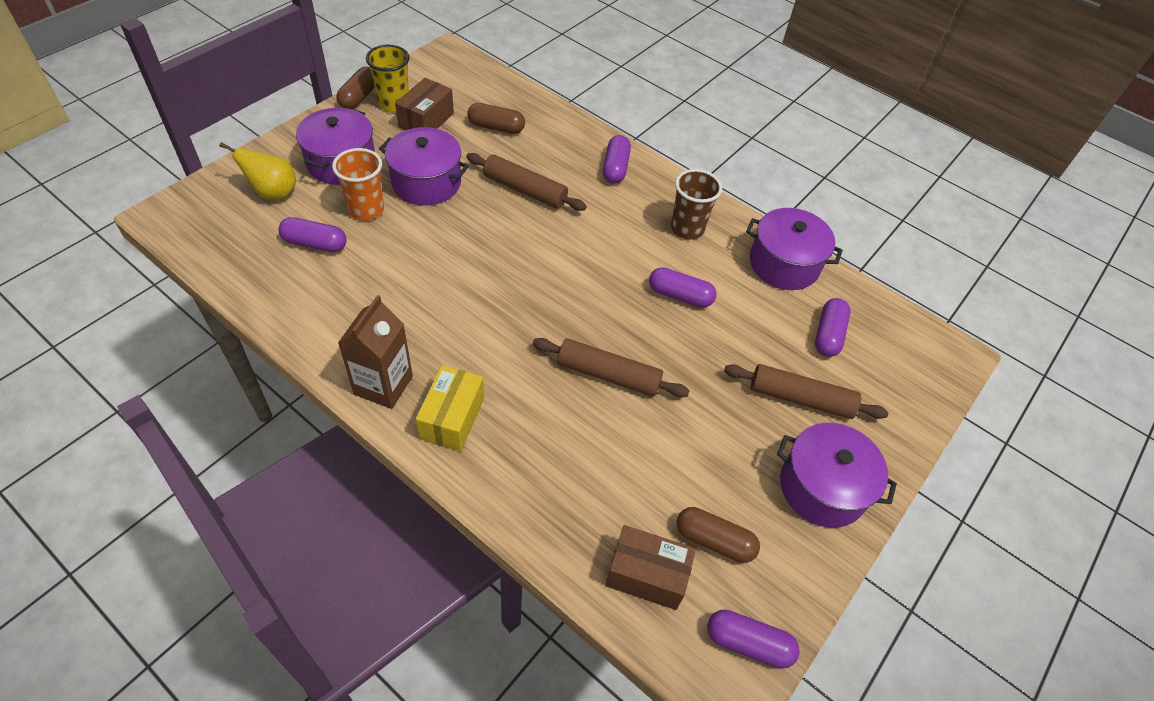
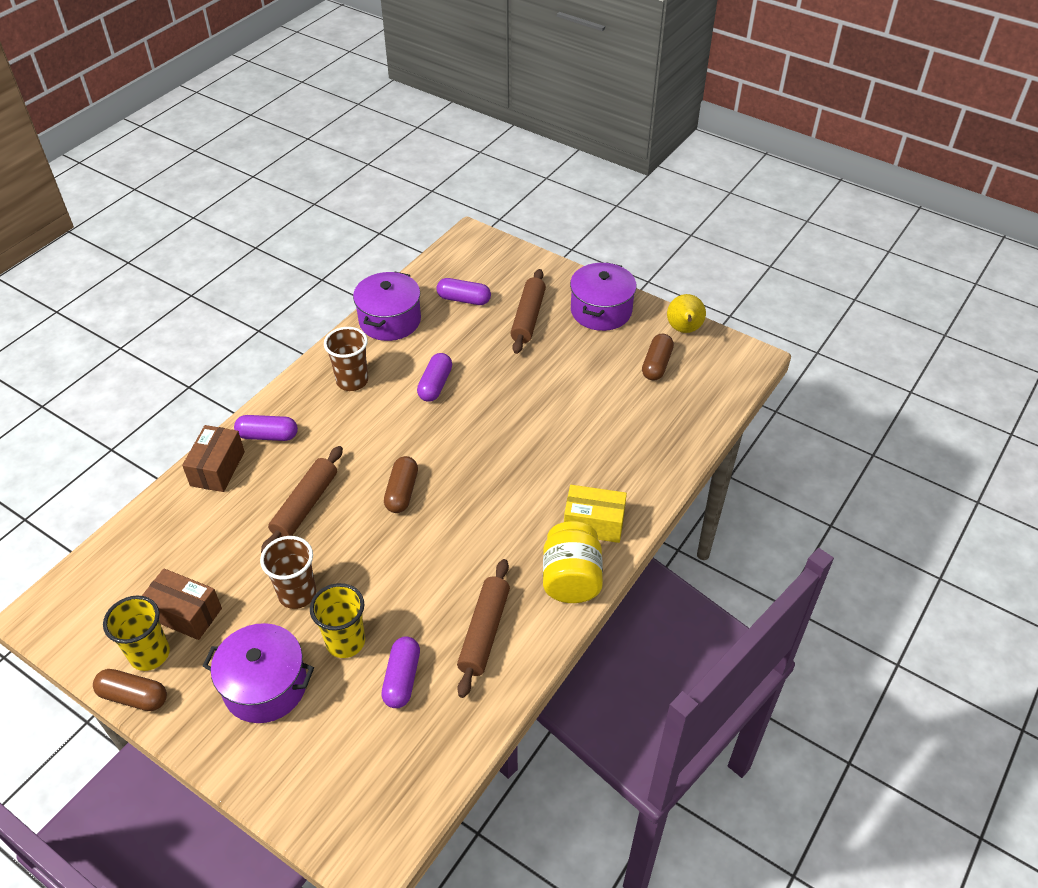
camera: 90 degrees left, 5 degrees down
(273, 193) = (322, 745): yellow pear -> yellow pear (684, 330)
(366, 210) = (345, 642): orange cup -> yellow cup
(383, 385) = (571, 579): brown carton -> yellow jar
(426, 182) = (297, 594): purple pot -> brown cup
(496, 127) = (200, 543): brown capsule -> brown capsule (402, 492)
(608, 375) = (529, 427): brown rolling pin -> brown rolling pin (484, 632)
(646, 575) = (692, 398): brown box -> brown box (217, 468)
(748, 643) = (721, 349): purple capsule -> none

